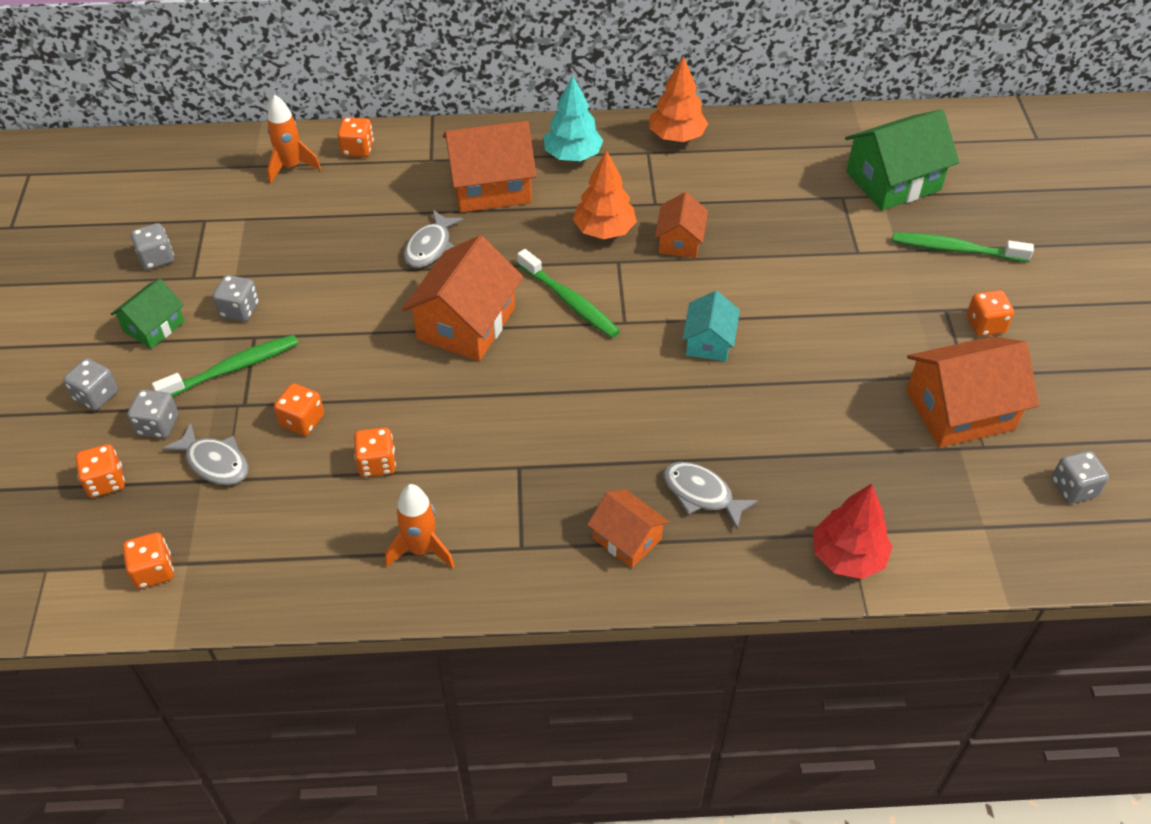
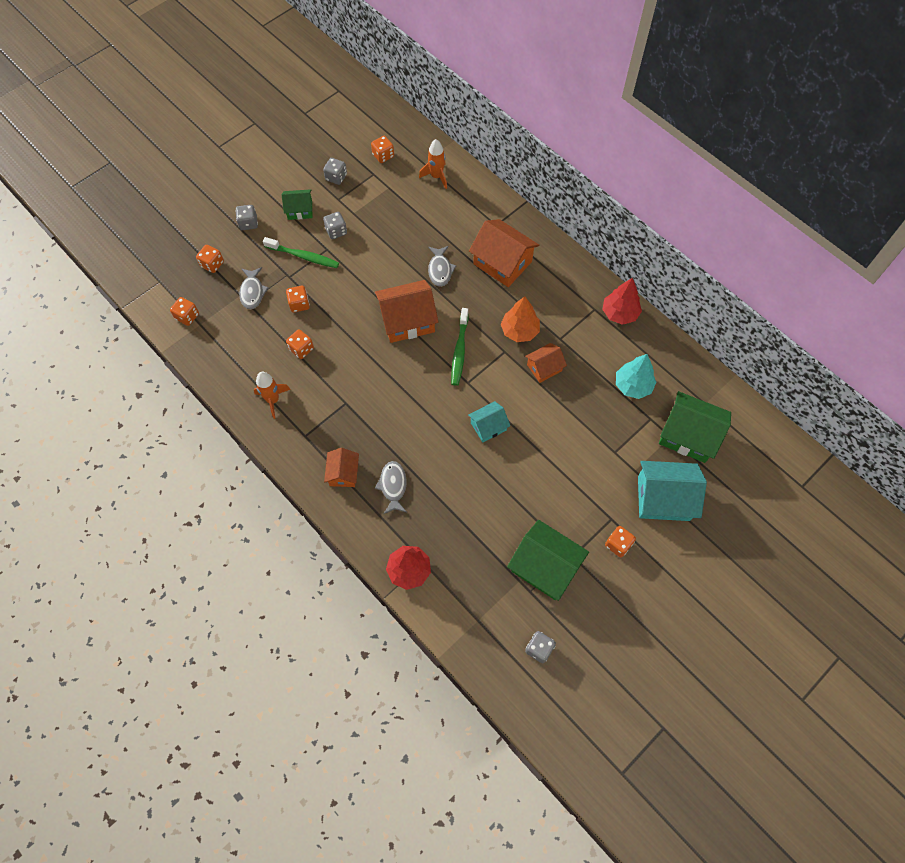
camera: 50 degrees right, 15 degrees up
(158, 425) = (253, 257): grey dice -> none
(357, 149) = (473, 191): orange dice -> orange dice (383, 156)
(430, 247) = (440, 270): grey fish -> grey fish turned 75 degrees counterclockwise
(572, 155) = (558, 279): turquoise tree -> turquoise tree (633, 385)
(676, 136) = (619, 313): orange tree -> red tree
(956, 249) = (663, 498): green toothbrush -> turquoise house
(960, 410) = (545, 566): orange house -> green house

